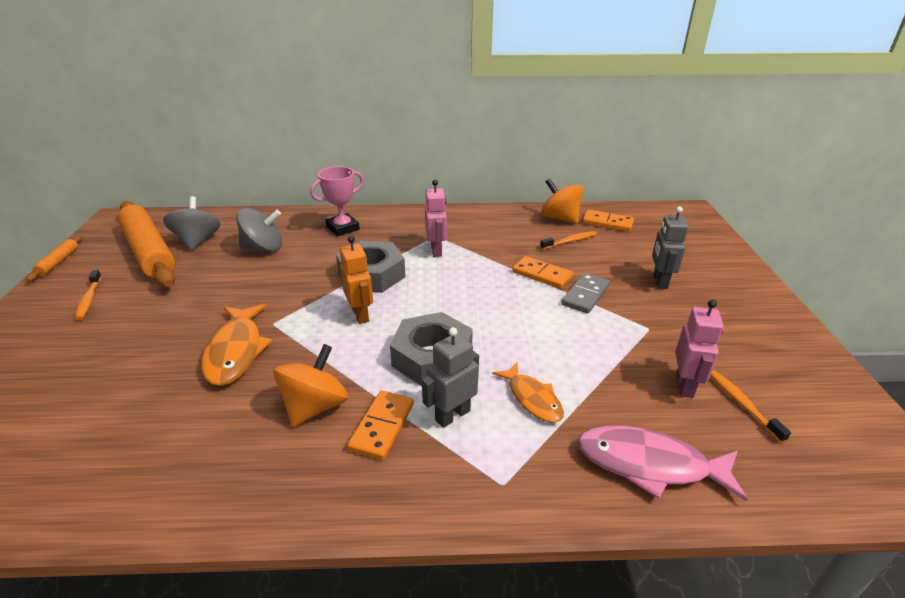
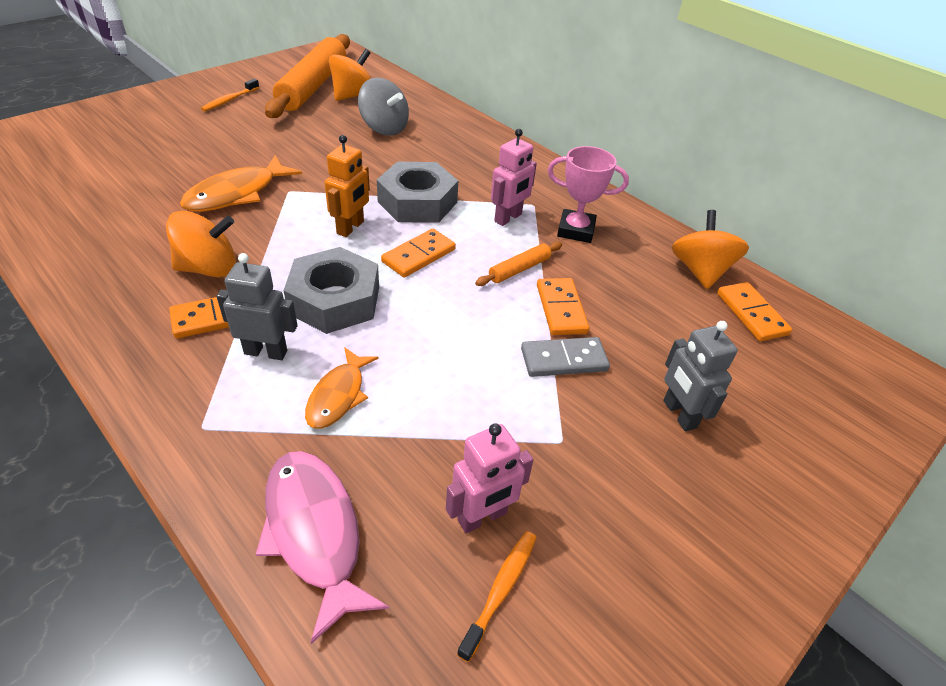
camera: 45 degrees right, 10 degrees up
(58, 262) = (257, 63): orange rolling pin -> orange rolling pin (519, 269)
(197, 241) = (353, 96): grey spinning top -> orange spinning top
(343, 228) = (469, 148): pink trophy -> pink trophy (576, 230)
(429, 301) = (418, 255): none -> orange domino
(570, 241) = (660, 301): orange toothbrush -> none
(659, 281) = (679, 414): grey robot -> grey robot turned 75 degrees counterclockwise

